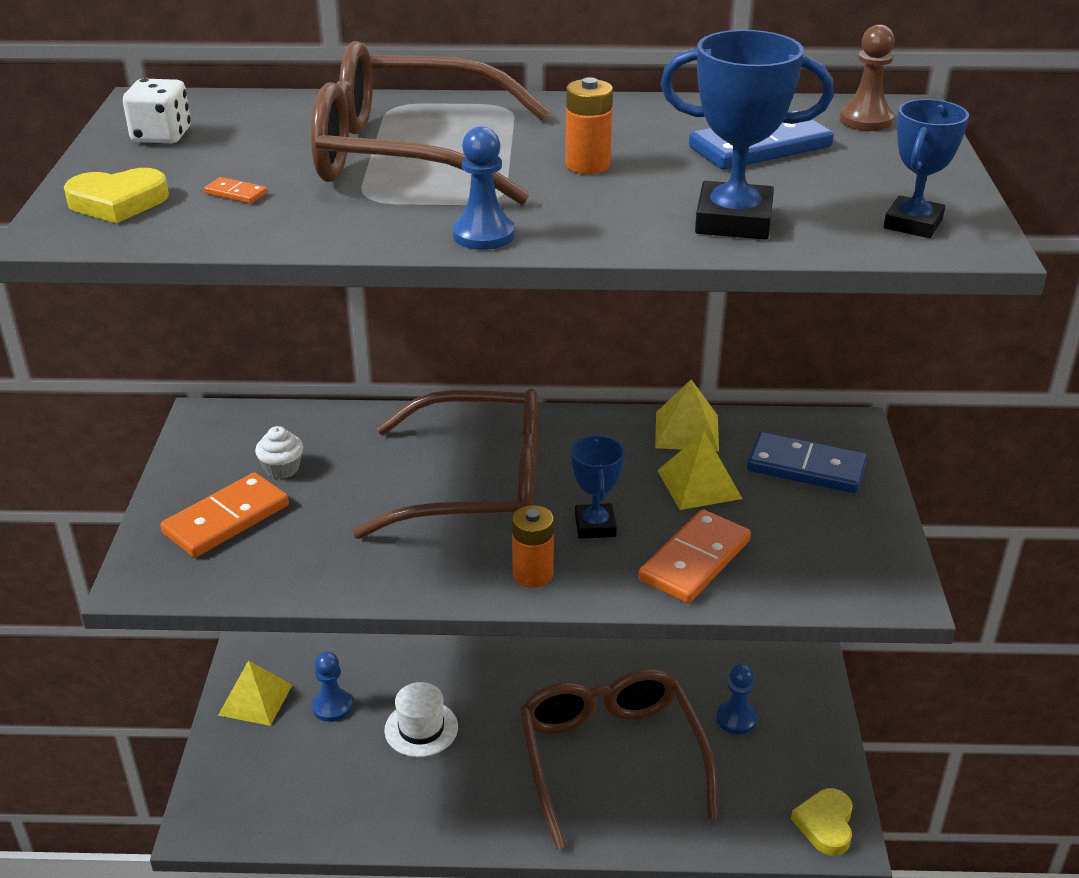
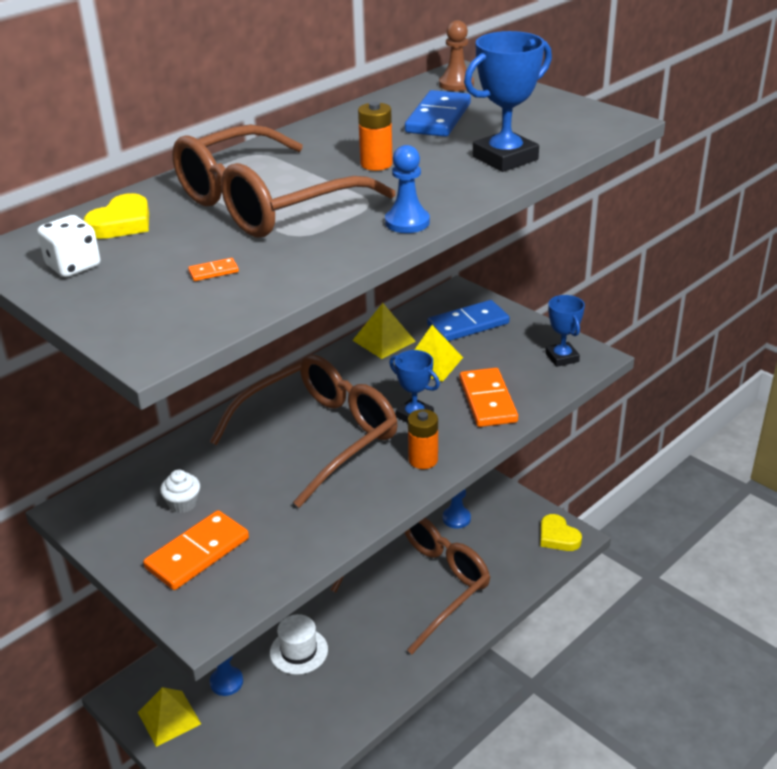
camera: 45 degrees left, 0 degrees up
(118, 202) = (148, 314): yellow heart -> yellow heart (122, 223)
(226, 519) = (197, 553): orange domino -> orange domino turned 45 degrees clockwise
(610, 757) = (421, 584): brown glasses -> brown glasses turned 105 degrees clockwise
(913, 224) = (578, 124): blue trophy -> blue trophy (562, 357)

